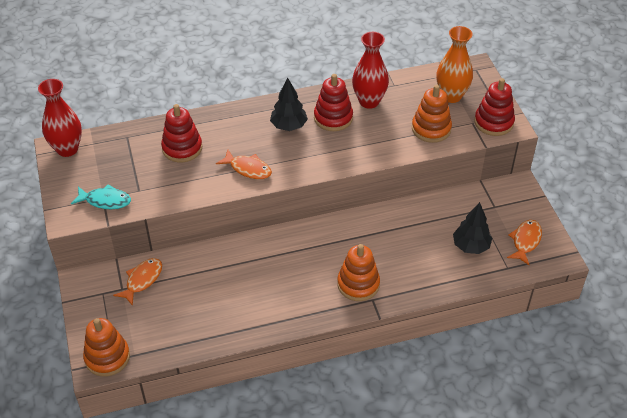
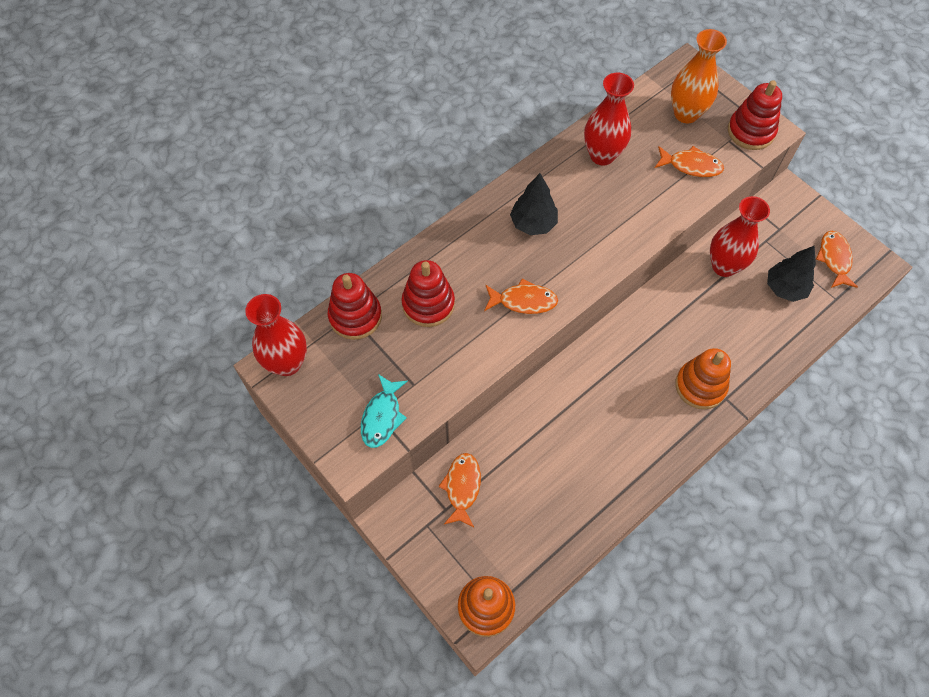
camera: 25 degrees left, 15 degrees up
(105, 201) = (382, 416): turquoise fish -> turquoise fish turned 120 degrees clockwise
(333, 118) = (576, 193): red stacking toy -> red stacking toy (355, 316)
(431, 129) = (691, 166): orange stacking toy -> orange fish
(432, 215) = (724, 266): none -> red vase

